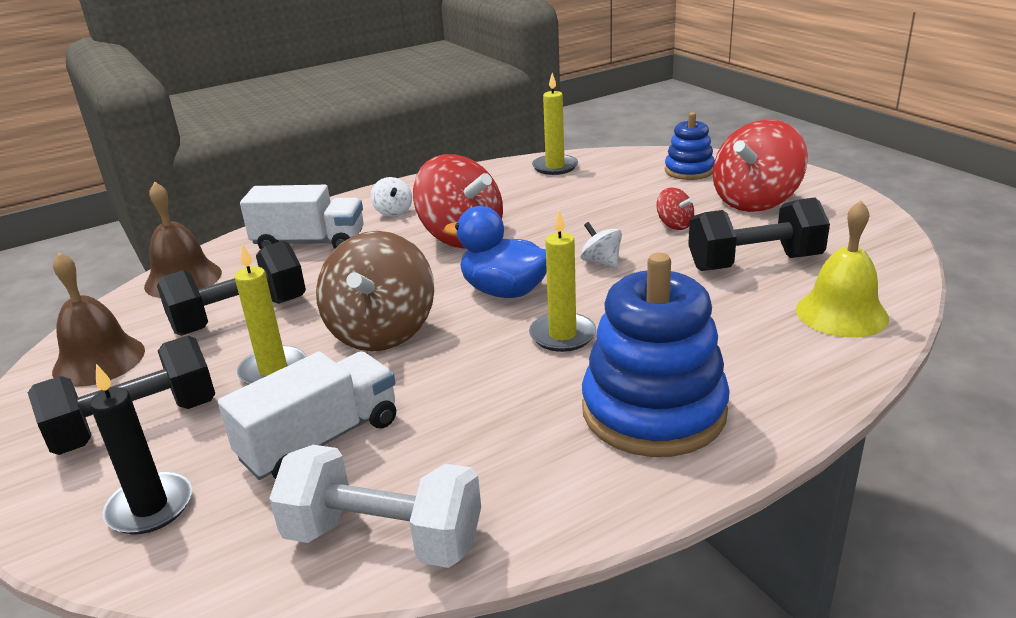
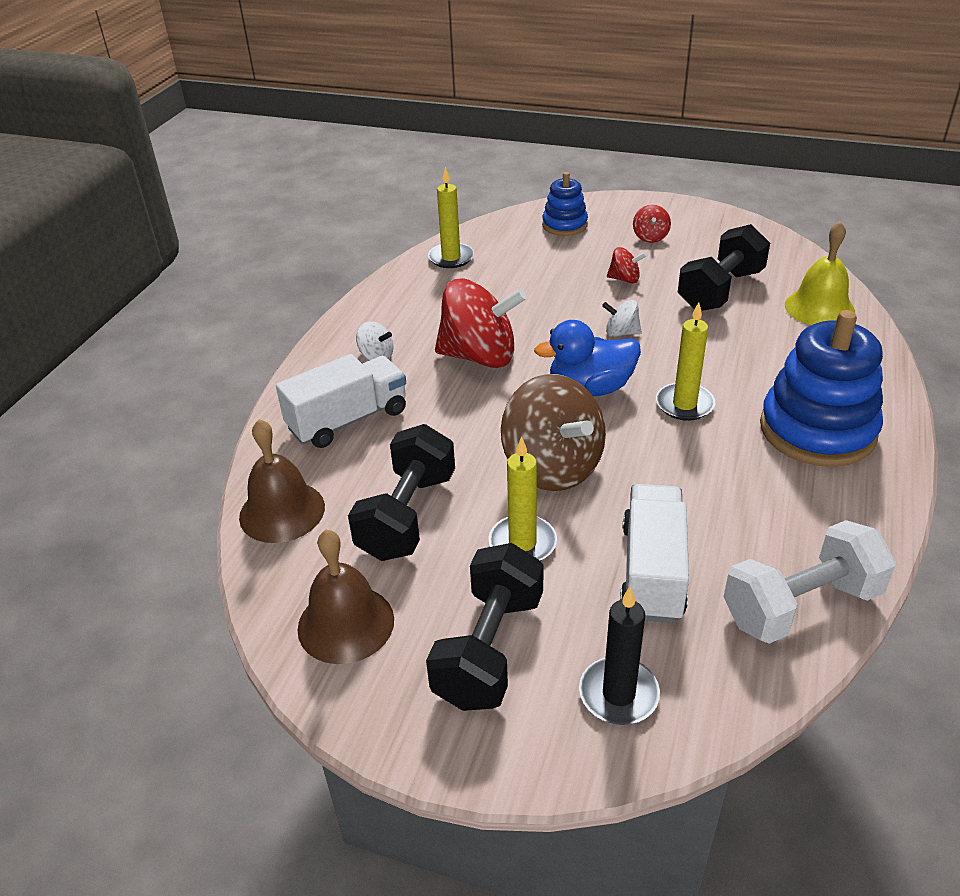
camera: 40 degrees left, 10 degrees up
(755, 201) = (650, 237): red spinning top -> red spinning top, size x0.45

